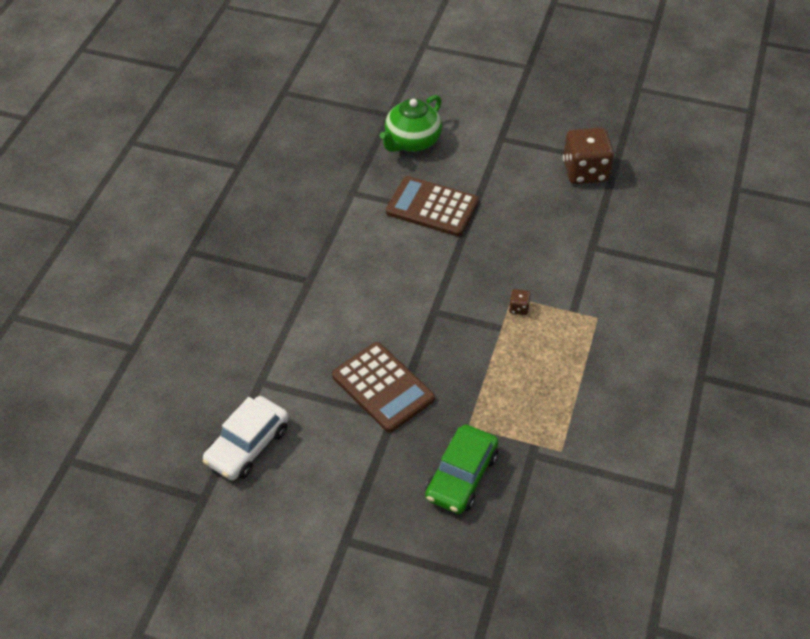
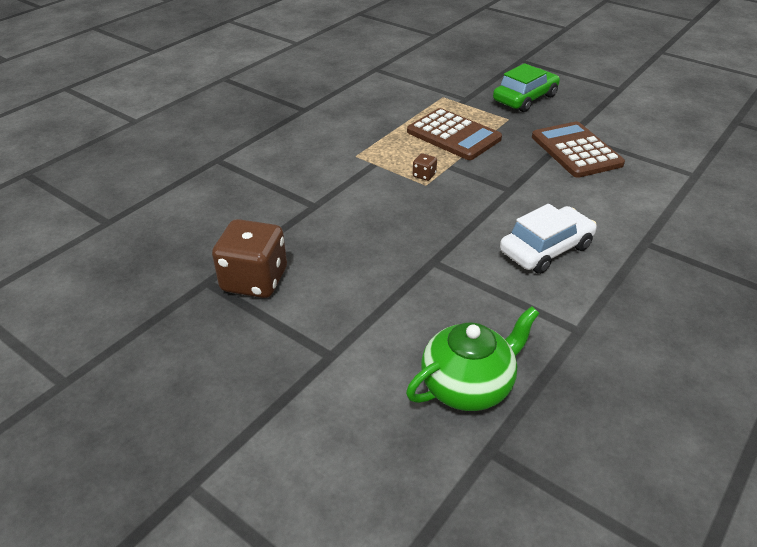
camera: 160 degrees left, 10 degrees down
(247, 445) = (702, 140): white car -> white car (546, 249)
(432, 207) = (474, 285): brown calculator -> brown calculator (453, 135)

